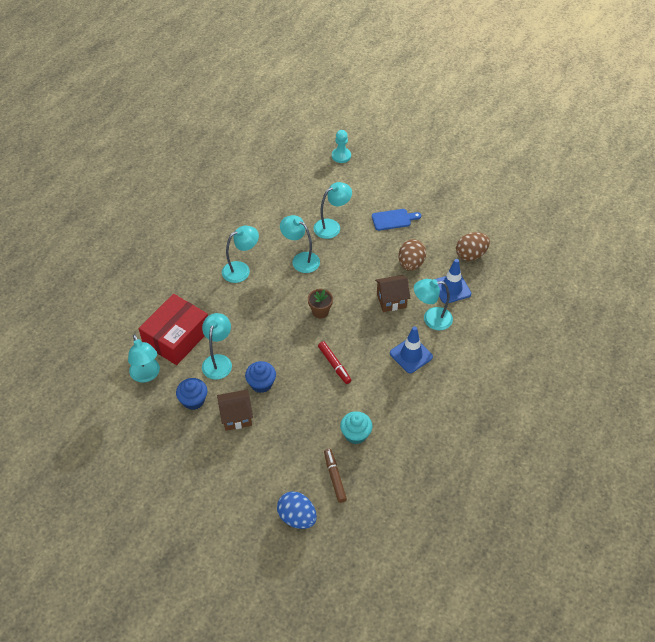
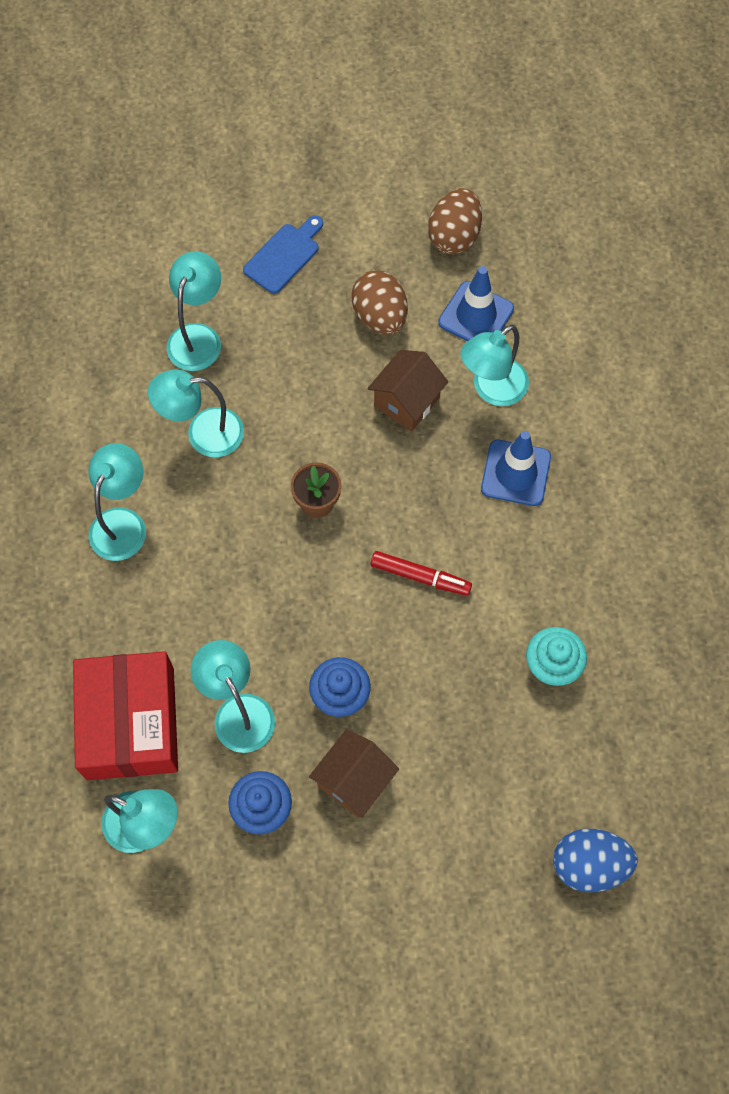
camera: 40 degrees left, 15 degrees up
(334, 477) = (584, 758): brown marker -> none
(341, 156) = (95, 194): turquoise pawn -> none

